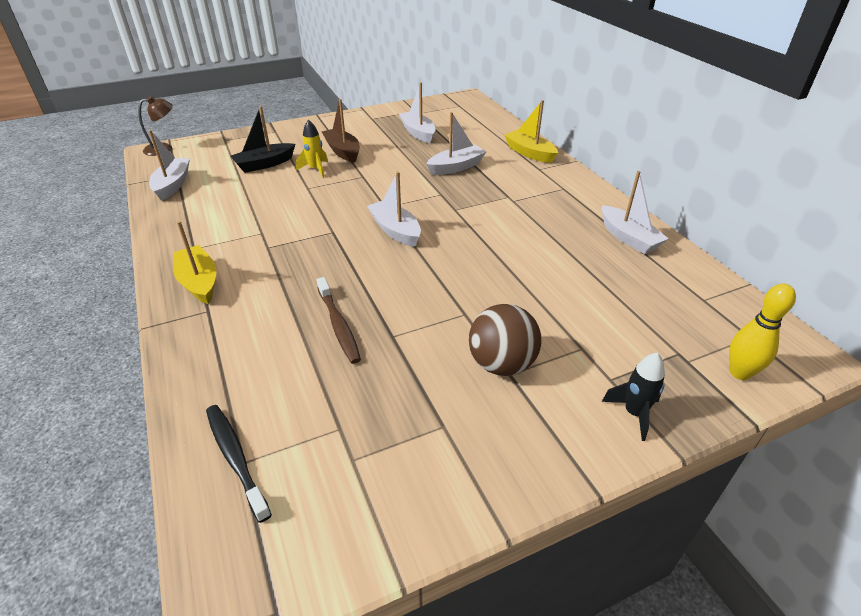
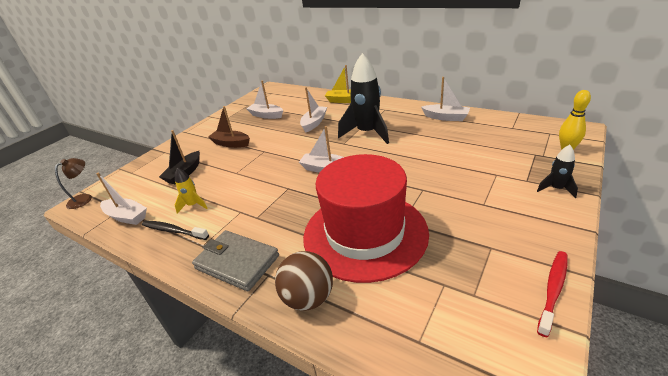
camera: 30 degrees left, 5 degrees down
(173, 185) = (126, 216): white boat -> white boat turned 150 degrees clockwise
(199, 282) = (237, 262): yellow boat -> grey wallet
(236, 458) = (412, 342): black toothbrush -> black toothbrush (173, 231)
(315, 169) = (227, 160): yellow rocket -> yellow rocket (193, 205)
(338, 325) = (365, 233): brown toothbrush -> red hat
(440, 517) = (553, 290): none -> red toothbrush
(498, 210) = (367, 133): none -> black rocket
(501, 364) = (474, 202): brown ball -> brown ball (308, 298)

